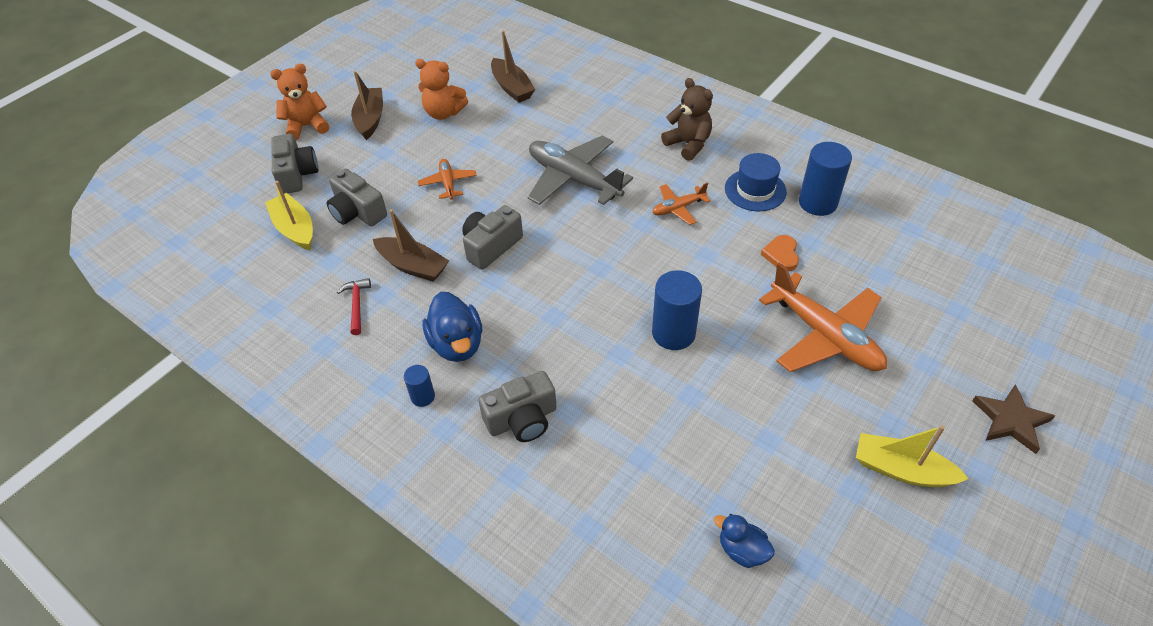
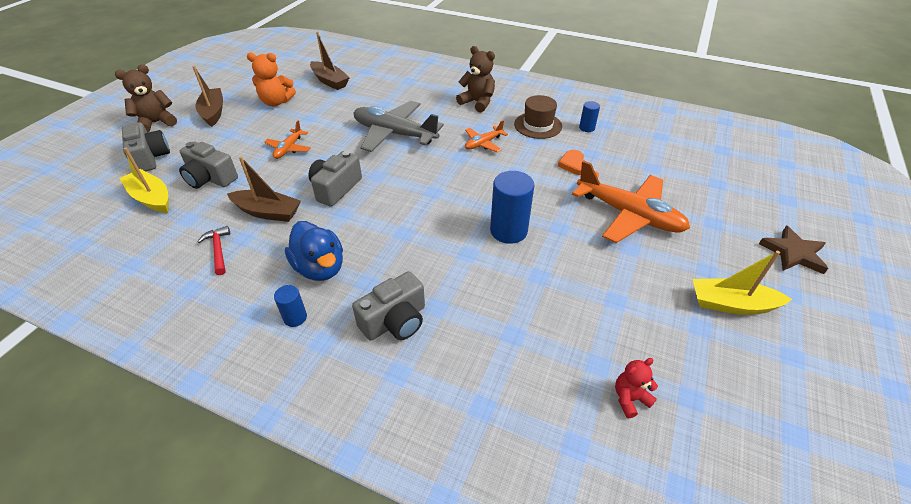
camera: 15 degrees left, 5 degrees down
(307, 126) = (156, 123): orange teddy bear -> brown teddy bear
(448, 183) = (289, 148): orange plane -> orange plane turned 135 degrees counterclockwise
(742, 550) = (630, 398): blue duck -> red teddy bear
(755, 190) = (538, 125): blue hat -> brown hat
(817, 203) = (587, 128): blue cylinder -> blue cylinder, size x0.53

